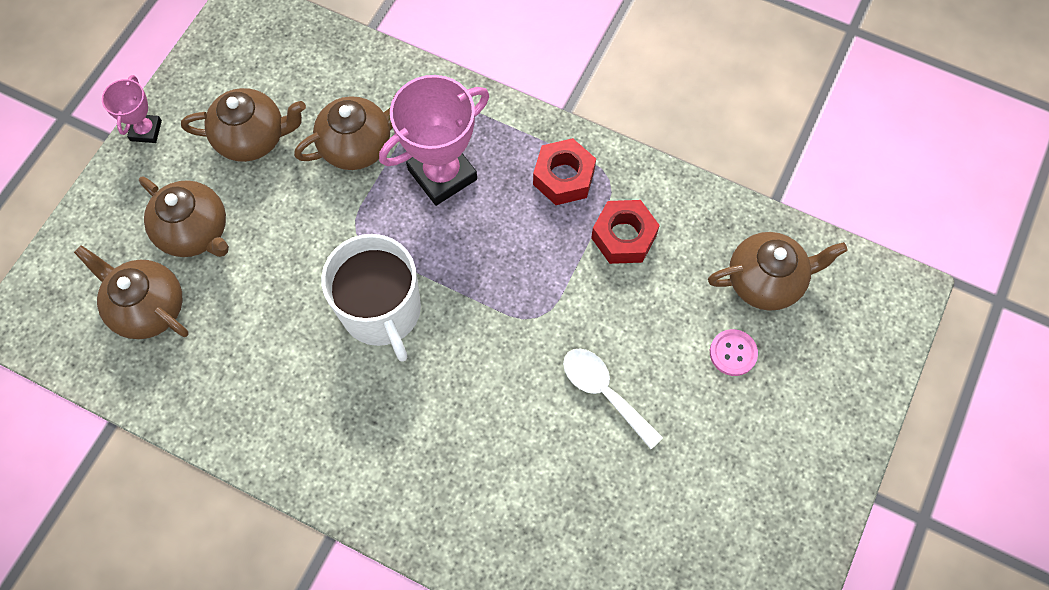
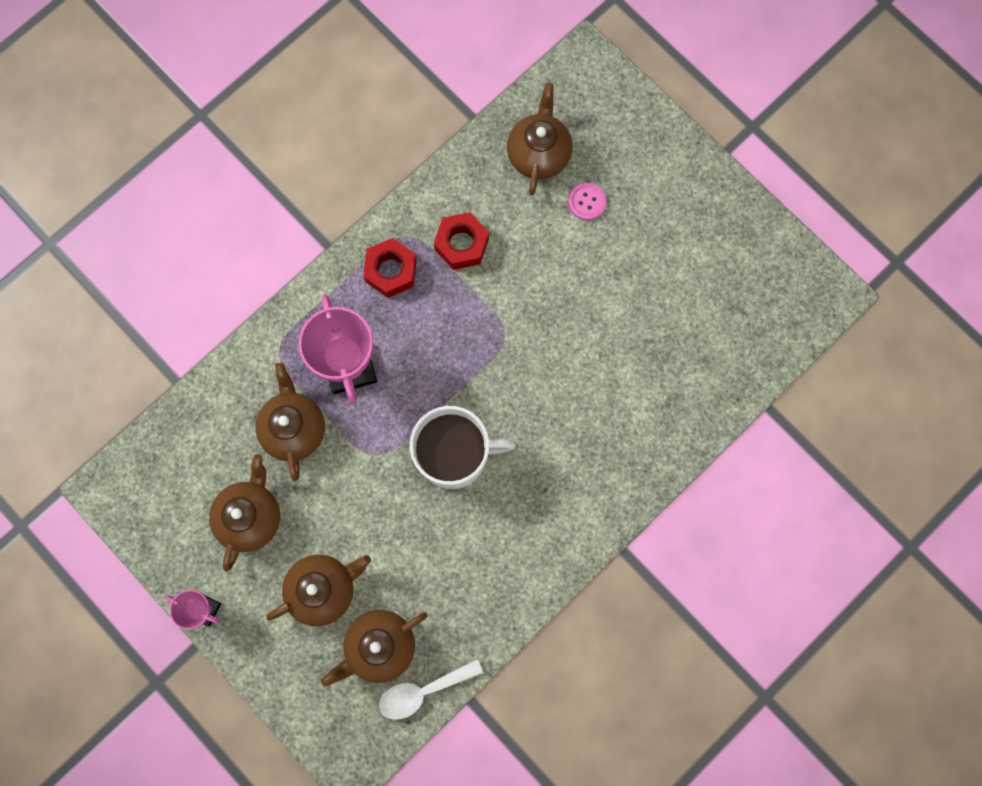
camera: 70 degrees left, 10 degrees up
(604, 392) = (584, 308): white spoon -> white spoon (423, 690)

